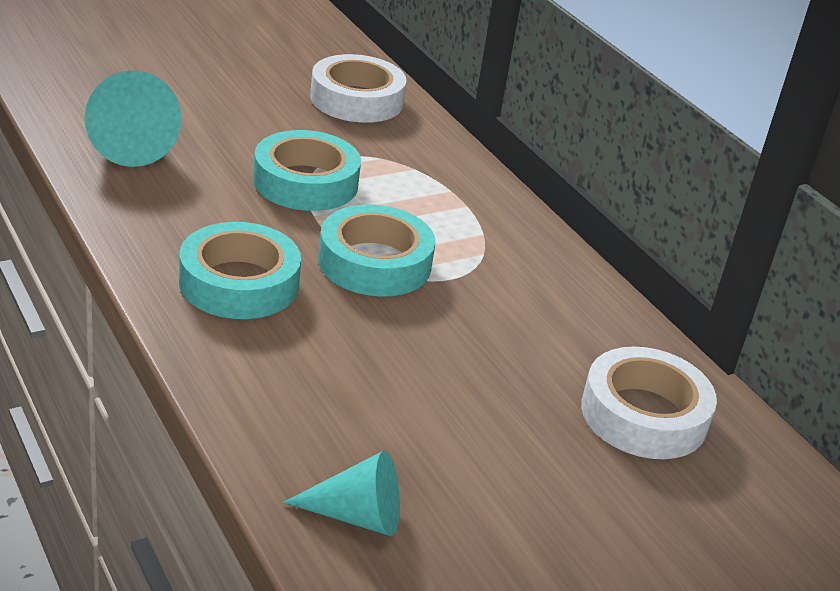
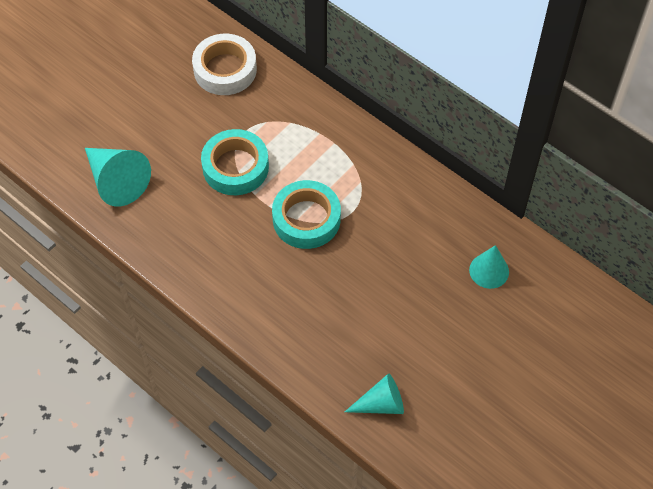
camera: 15 degrees left, 25 degrees up
(239, 283) = (244, 271): turquoise tape -> none
(644, 415) = (489, 271): white tape -> turquoise cone

